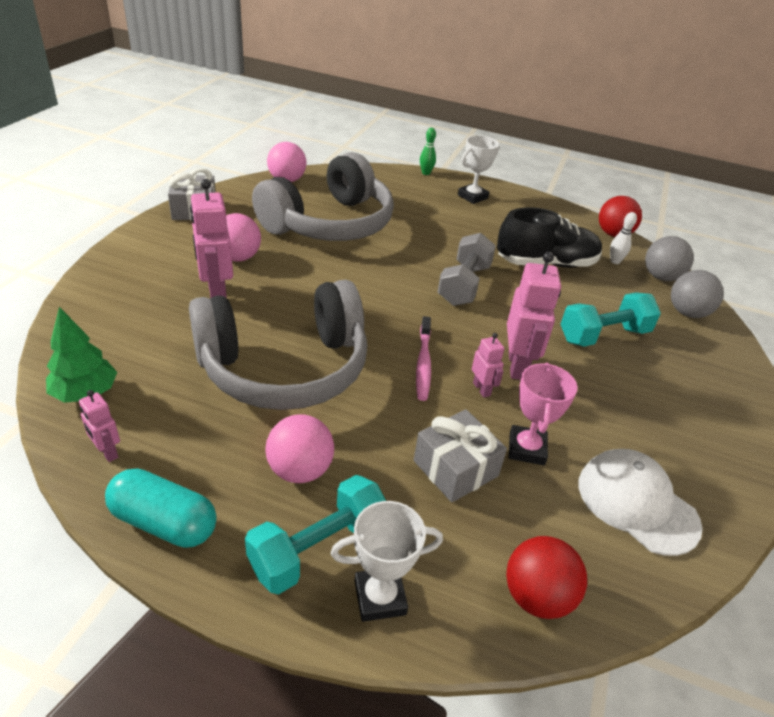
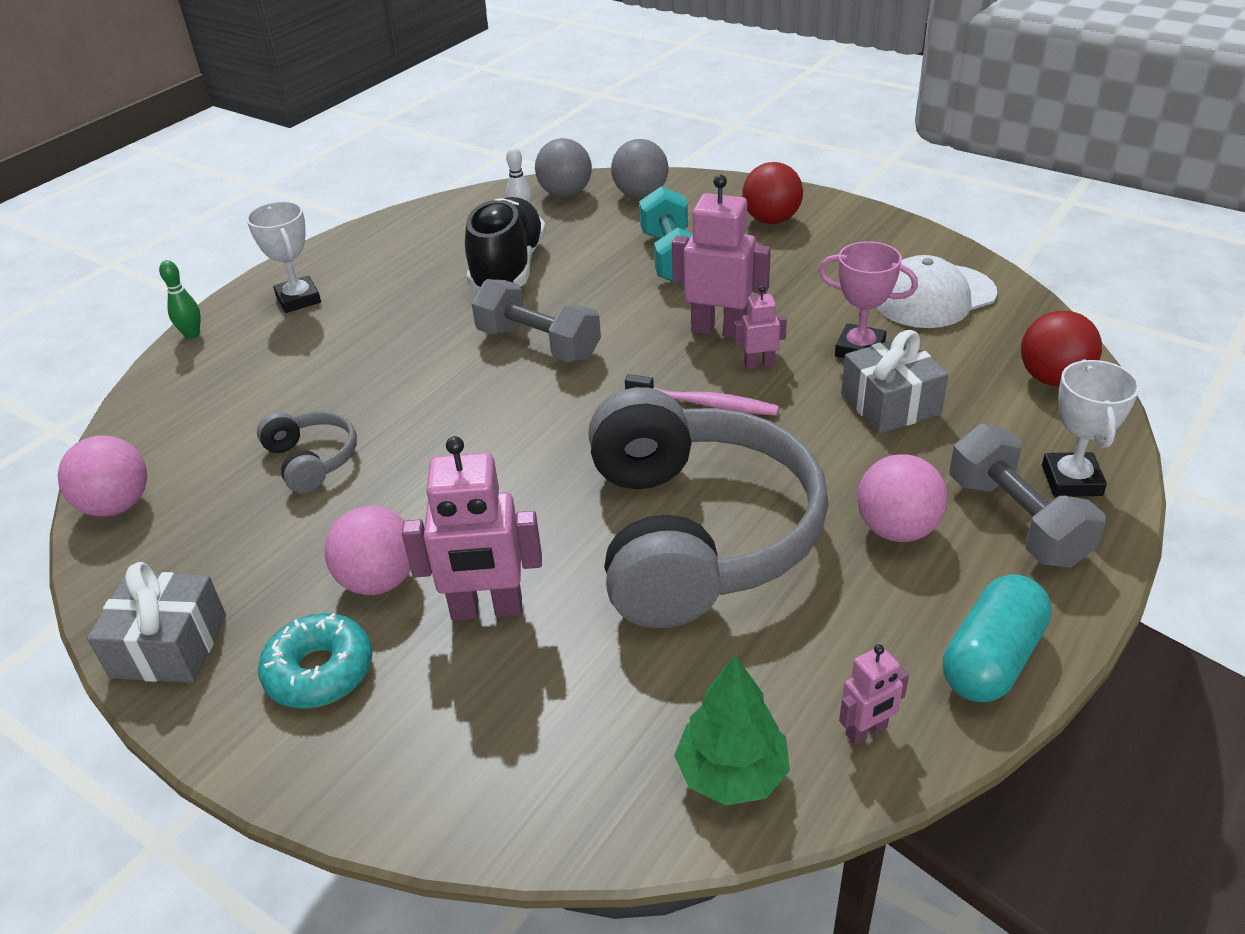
camera: 70 degrees left, 0 degrees up
(176, 250) = (319, 671): none -> turquoise donut
(318, 549) = (1016, 521): turquoise dumbbell -> grey dumbbell
(329, 224) = (312, 460): grey headphones -> grey headphones, size x0.43
(613, 234) = (457, 203): red ball -> red ball (771, 220)

